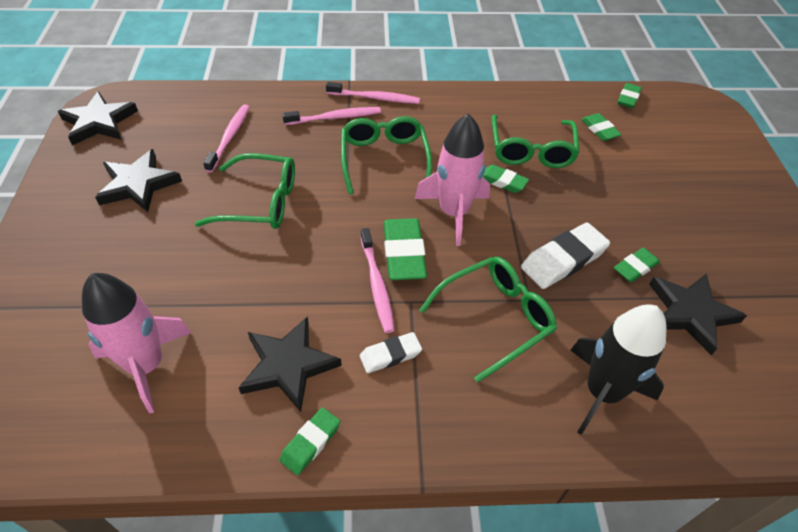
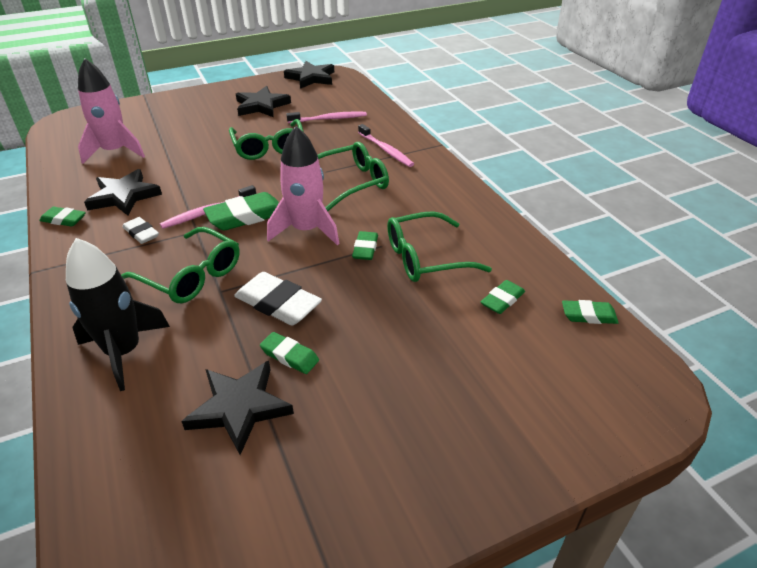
camera: 70 degrees right, 10 degrees down
(375, 98) = (428, 161): pink toothbrush -> none

